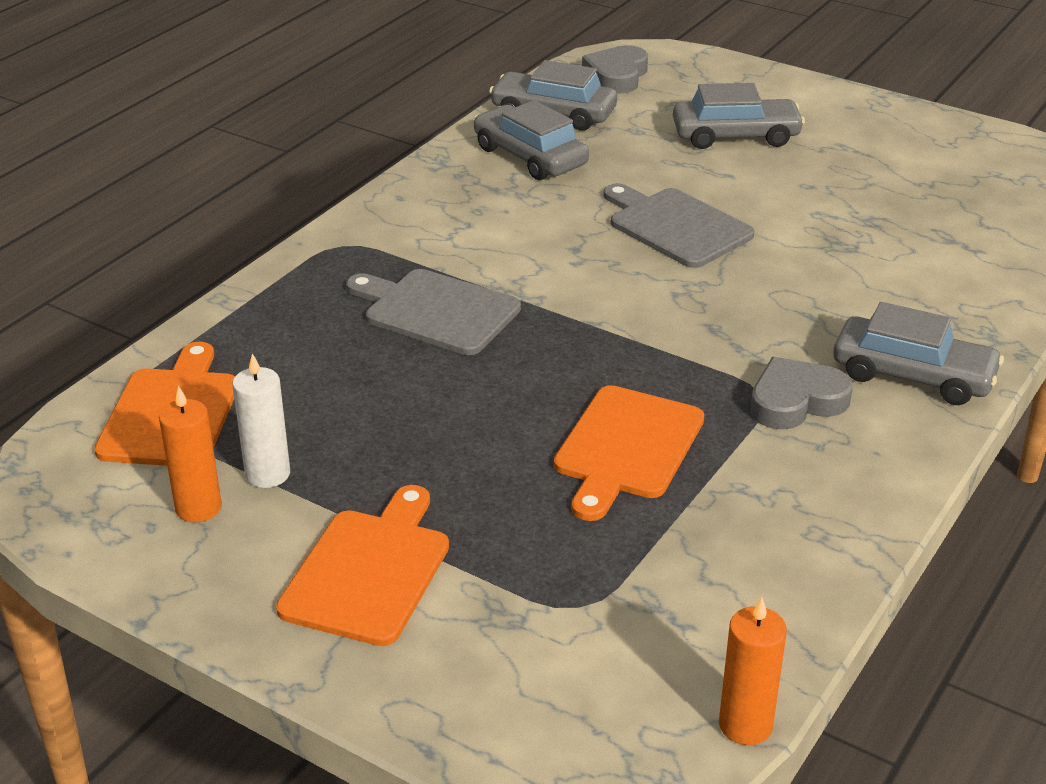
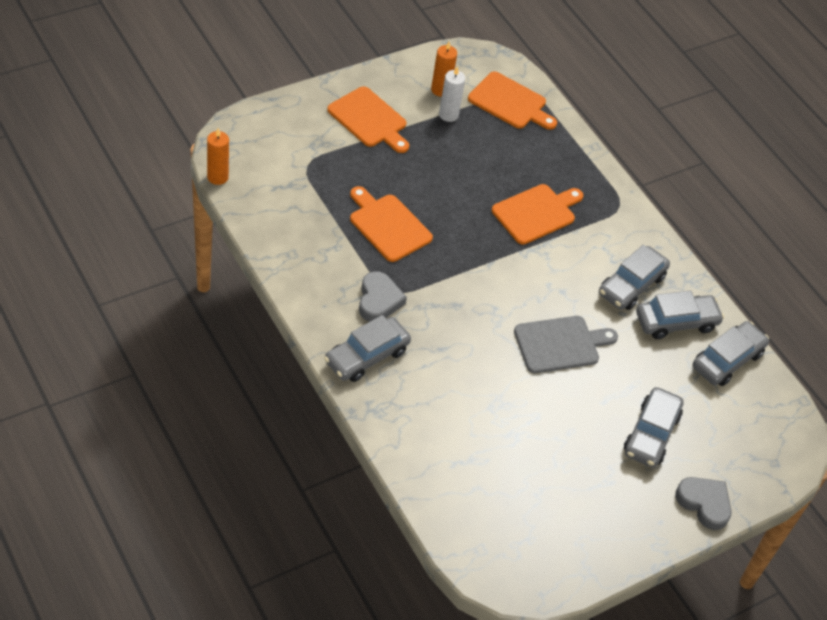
camera: 110 degrees right, 15 degrees up
(436, 311) = (536, 213): grey cutting board -> orange cutting board
(500, 200) = (631, 285): none -> grey car
(617, 75) = (768, 420): grey heart -> grey heart (704, 504)

